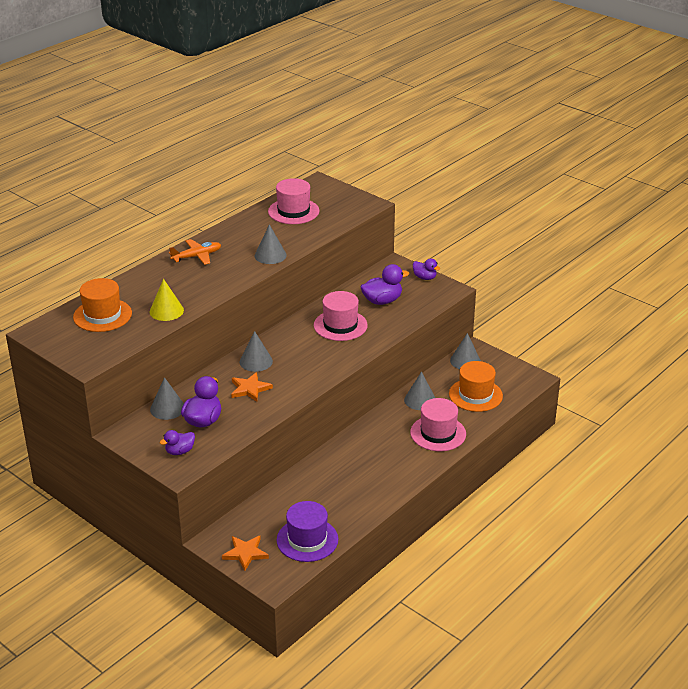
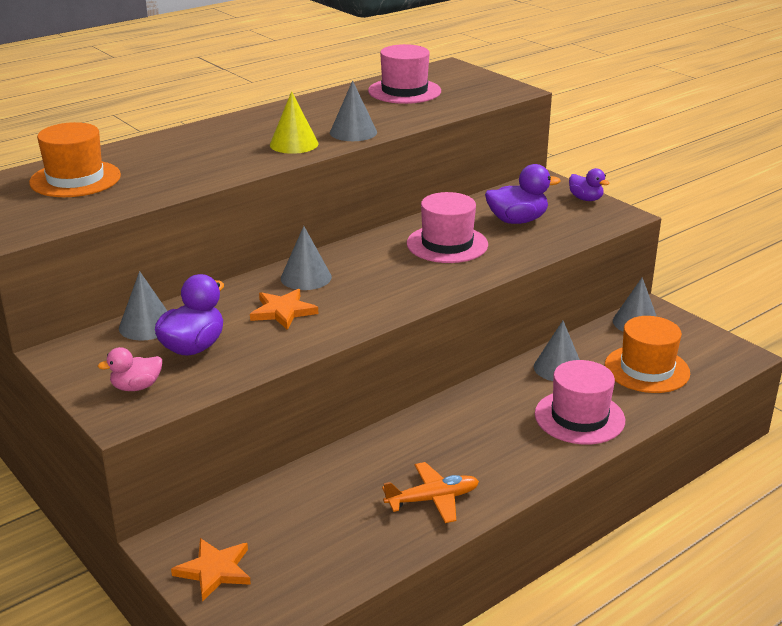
camera: 10 degrees right, 5 degrees down
(166, 311) = (171, 181): yellow cone -> yellow cone (294, 144)
(179, 451) = (136, 387): purple duck -> pink duck
(197, 256) = (247, 126): orange plane -> orange plane (433, 499)
(307, 540) = (326, 560): purple hat -> none

